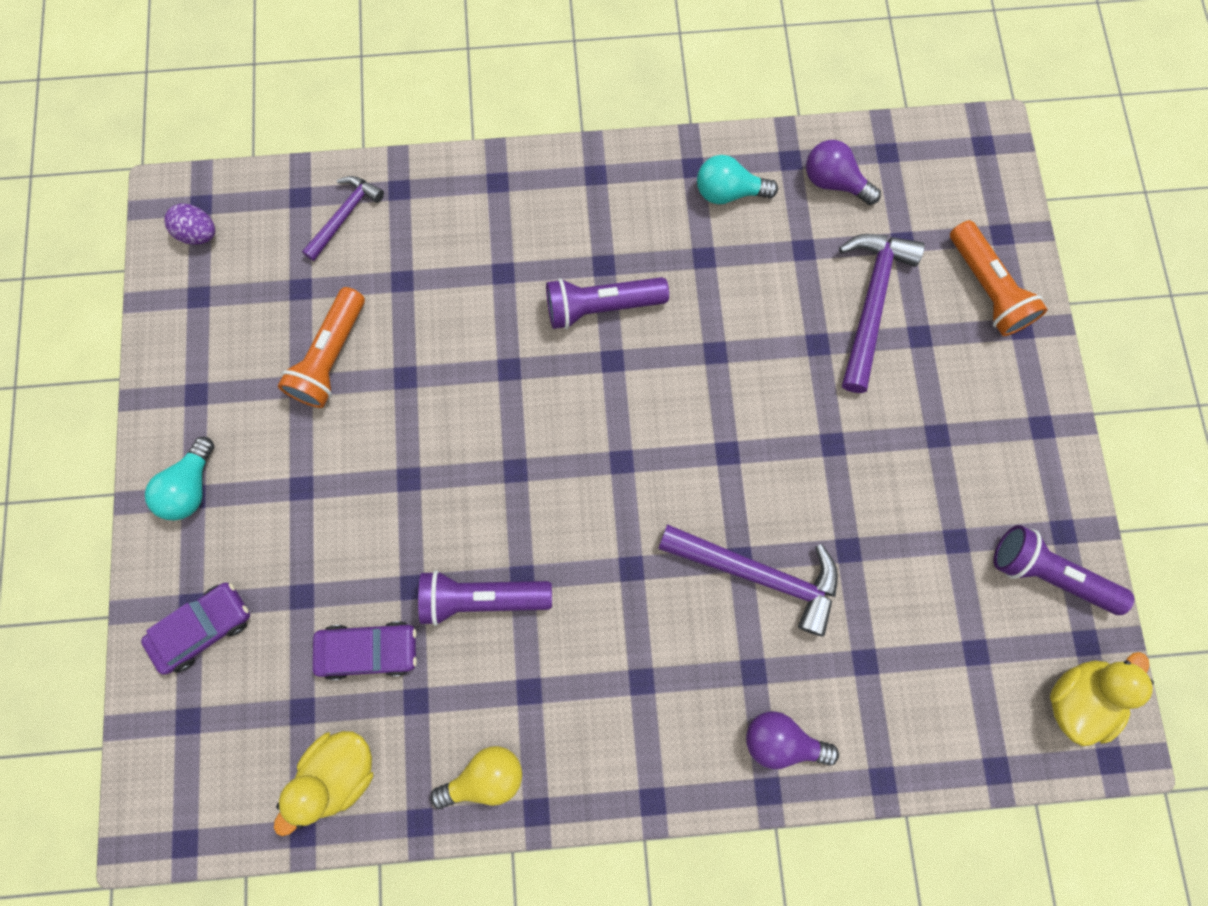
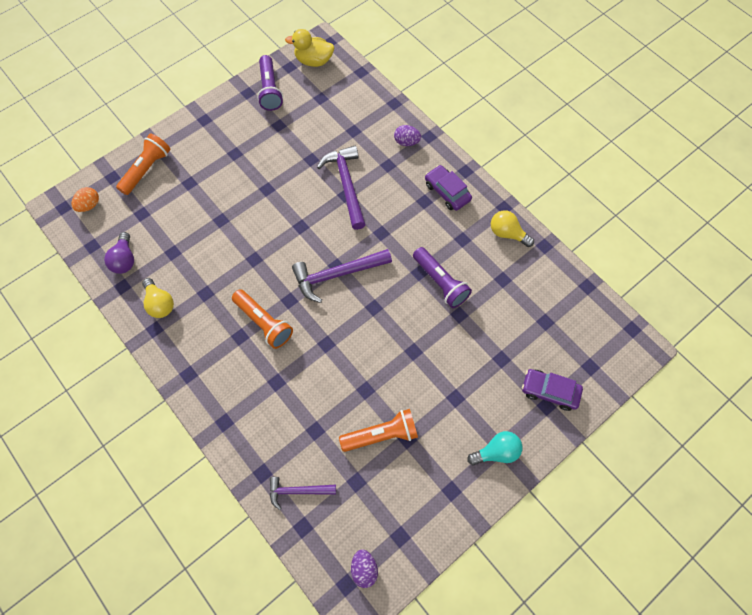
camera: 125 degrees left, 10 degrees down
(340, 771) = (553, 289): yellow duck -> none
(369, 650) = (499, 312): purple car -> purple car (447, 192)
(601, 307) = (264, 323): purple flashlight -> orange flashlight
(728, 192) = (160, 303): turquoise light bulb -> yellow light bulb
(781, 740) = (406, 142): purple light bulb -> purple egg
(870, 303) = (185, 210): purple hammer -> purple hammer (337, 275)
(965, 180) = (89, 205): none -> orange egg

